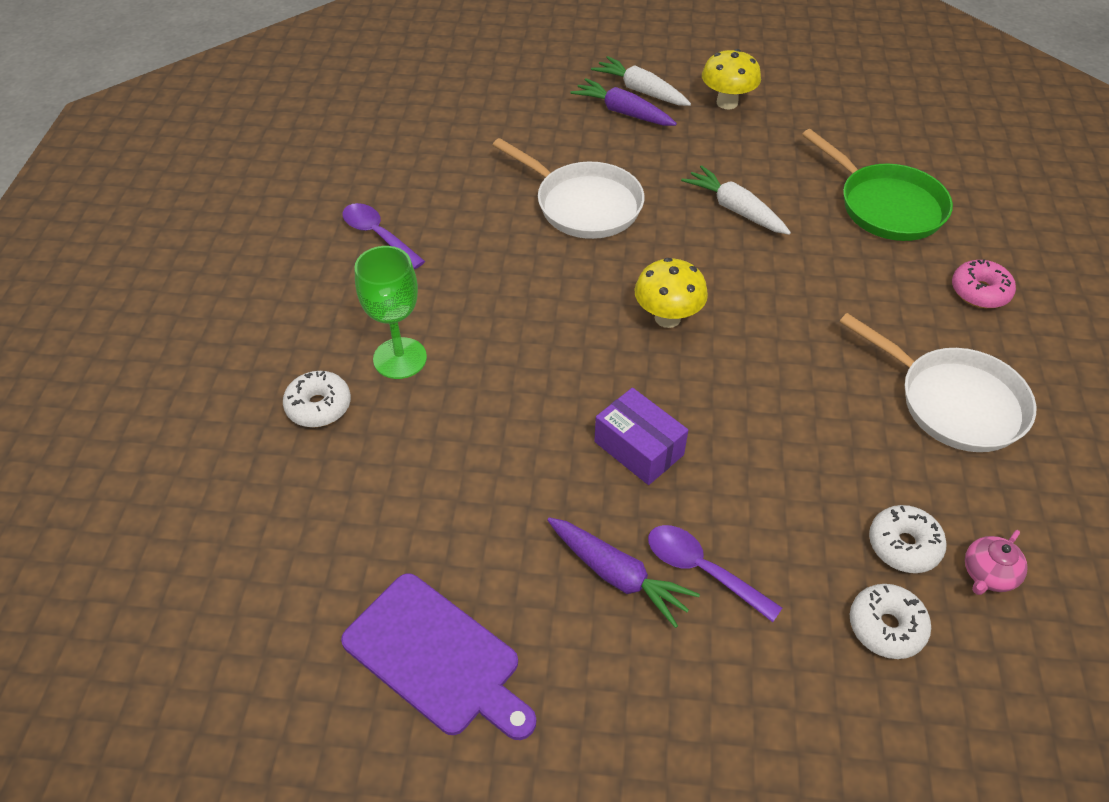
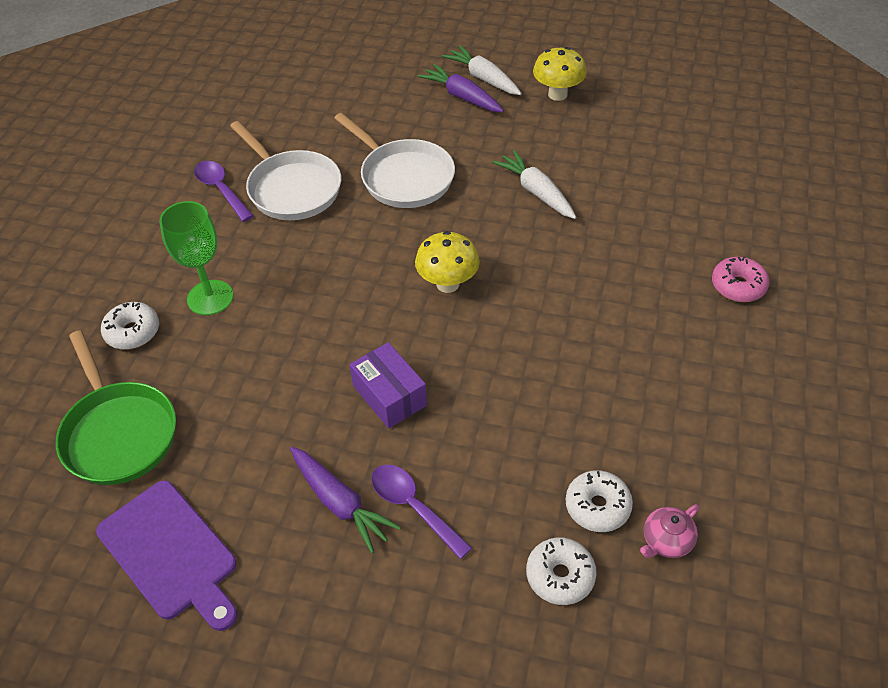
camera: 10 degrees right, 0 degrees up
(885, 206) = (674, 199): green pan -> green pan (118, 432)
(953, 402) = (682, 384): white pan -> white pan (291, 188)

